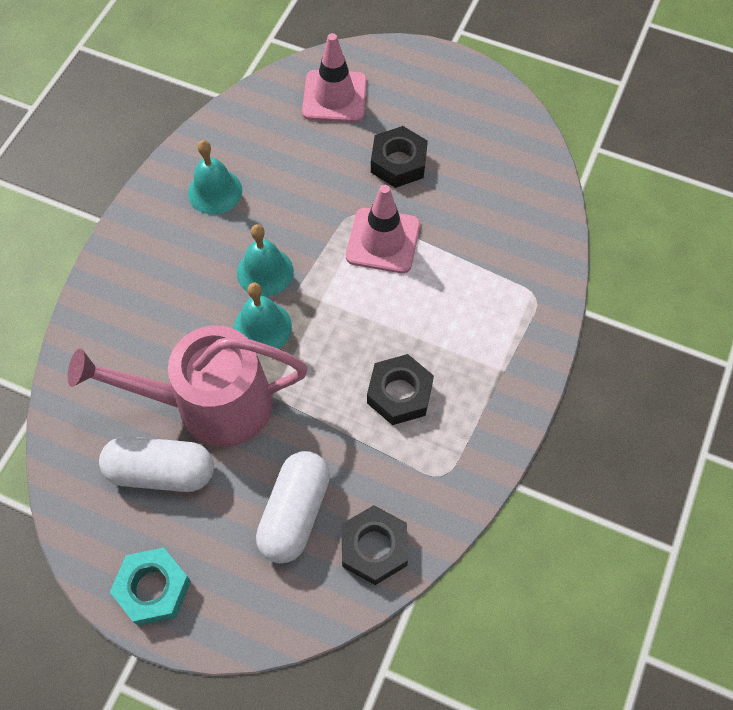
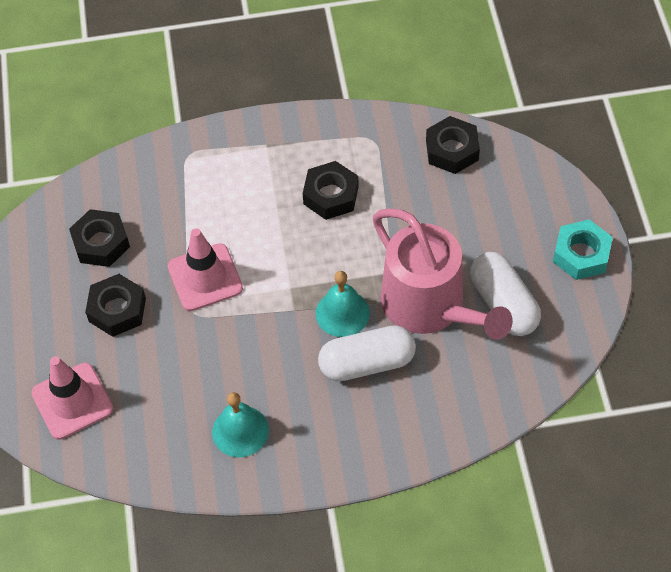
camera: 120 degrees left, 5 degrees down
(265, 272) = (292, 342): turquoise bell -> none
(295, 513) = (465, 206): white capsule -> white capsule (367, 363)
(478, 182) = (101, 243): none -> black nut

